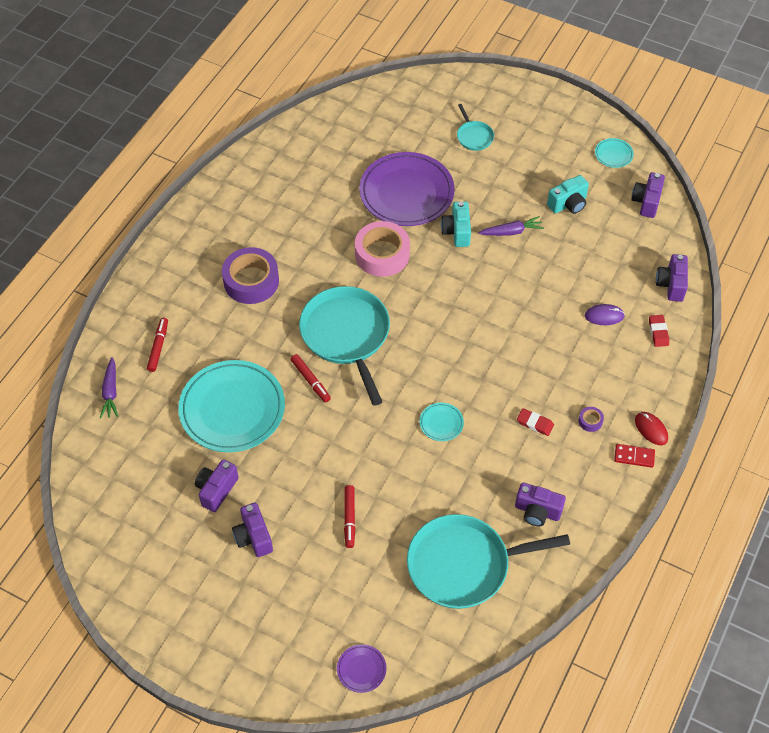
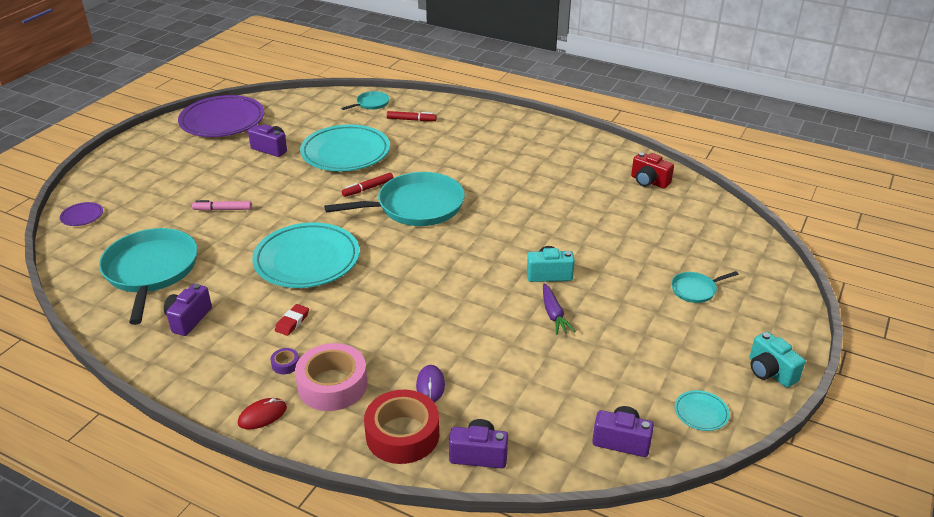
camera: 90 degrees right, 20 degrees down
(111, 392) = (371, 104): purple carrot -> turquoise pan
(251, 281) = (478, 157): purple tape -> none
(253, 537) = (223, 165): purple camera -> none
(307, 145) = (649, 182): none -> red camera
(349, 518) = (222, 209): red marker -> pink marker
(382, 254) = (514, 226): pink tape -> pink tape (332, 385)
(406, 193) = (598, 241): purple plate -> purple plate (222, 121)
(441, 423) = (307, 260): turquoise plate -> turquoise plate, size x2.40
(568, 204) = (604, 364): turquoise camera -> turquoise camera (770, 372)
(634, 456) = (230, 397): red domino -> none
(658, 332) = (402, 434): red eraser -> red tape

